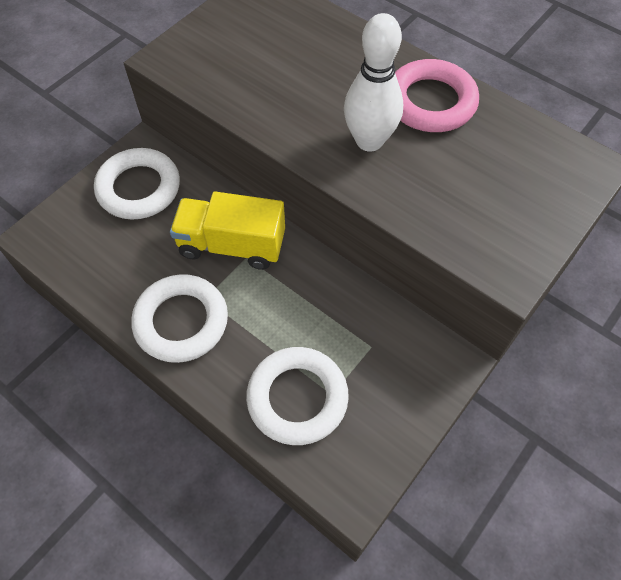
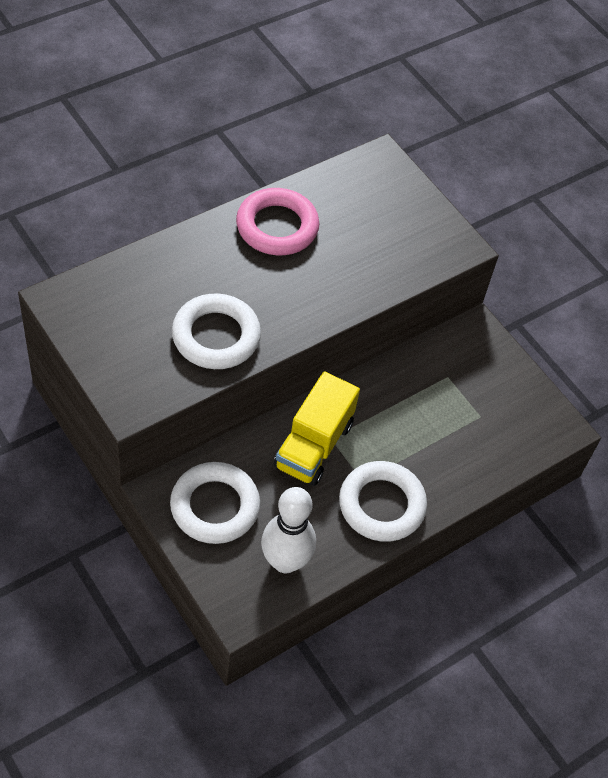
camera: 80 degrees left, 5 degrees down
(297, 398) = (478, 440): white ring -> white ring (216, 336)
(369, 141) = (303, 282): white bowling pin -> white bowling pin (285, 561)

